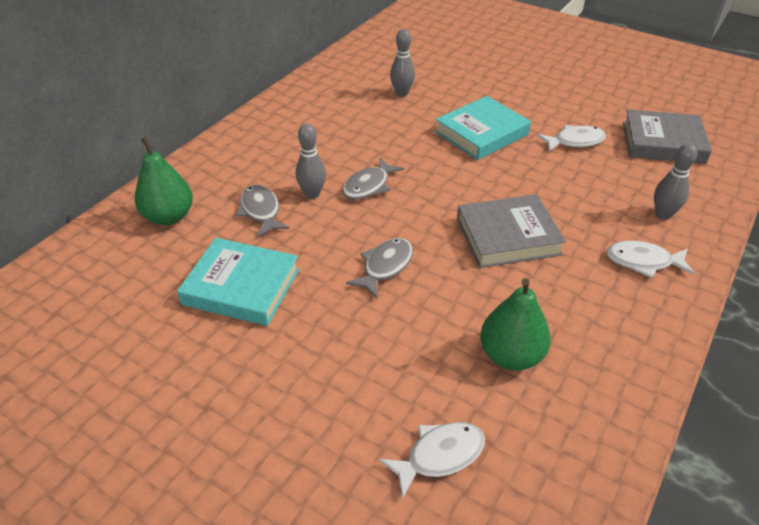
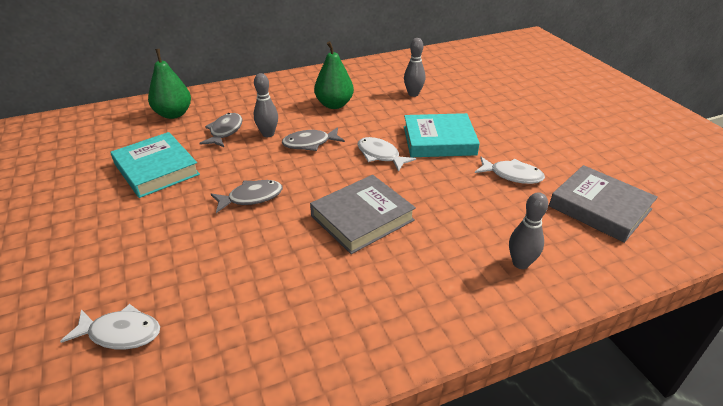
camera: 35 degrees right, 5 degrees down
(507, 236) = (362, 218): grey book -> grey book turned 60 degrees counterclockwise
(511, 356) = (252, 298): green pear -> green pear (334, 104)
(643, 261) = (450, 290): white fish -> white fish (380, 155)

